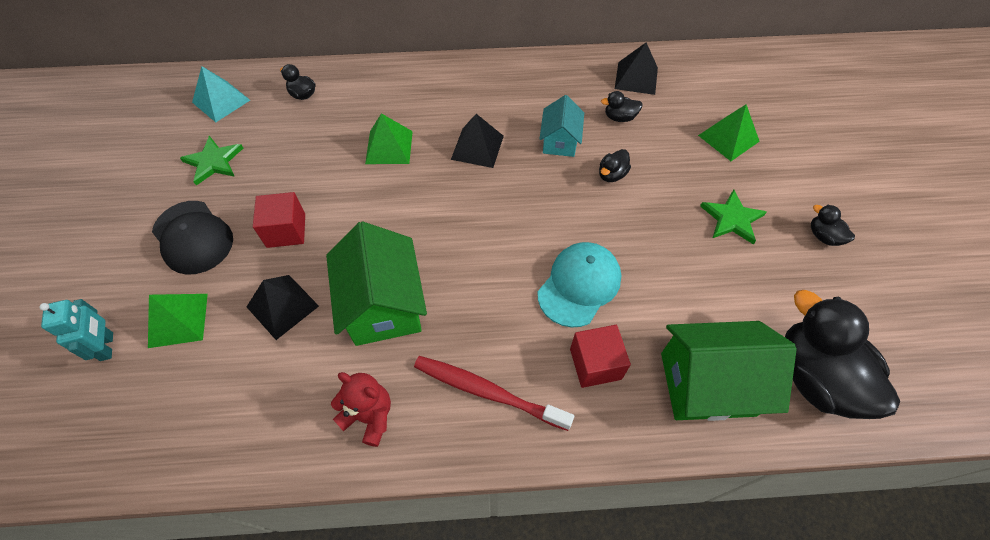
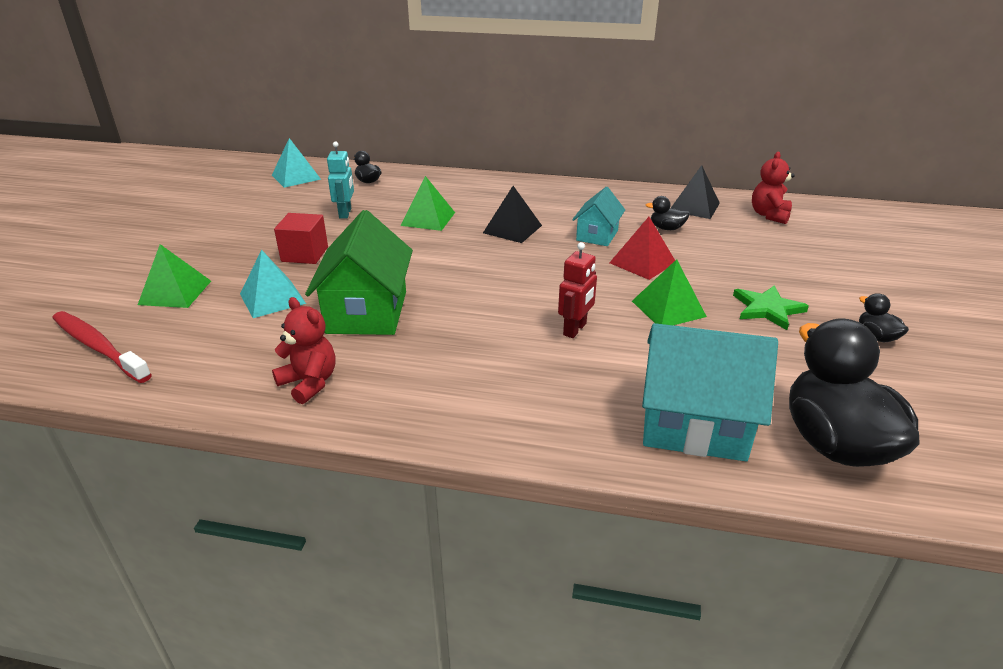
camera: 15 degrees right, 25 degrees down
(107, 346) = (104, 298): turquoise robot -> turquoise robot (345, 213)
(193, 237) = (221, 247): black cap -> none
(214, 162) = (268, 208): green star -> none
(282, 306) = (272, 298): black pyramid -> turquoise pyramid
(487, 392) = (440, 387): red toothbrush -> red toothbrush (98, 347)
(579, 285) = (575, 329): turquoise cap -> red robot
(595, 364) = (568, 387): red cube -> none
(611, 175) = (642, 262): black duck -> red pyramid
(705, 79) = (769, 215): none -> red teddy bear
(707, 384) = (694, 425): green house -> turquoise house
(728, 138) = (782, 255): green pyramid -> green pyramid (668, 308)

